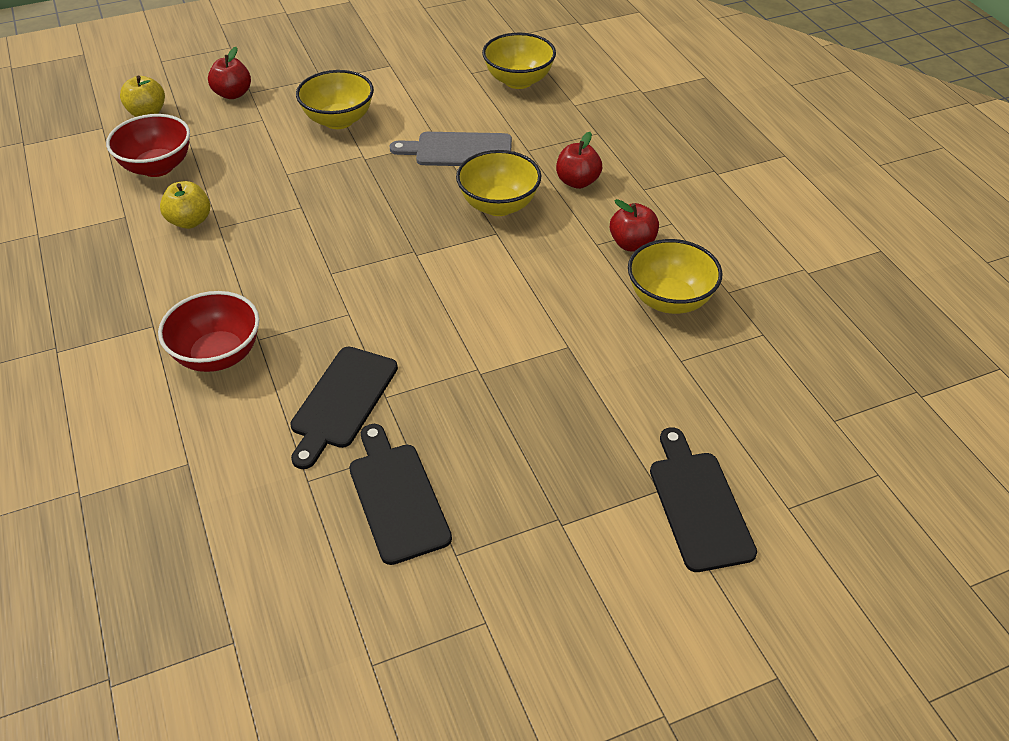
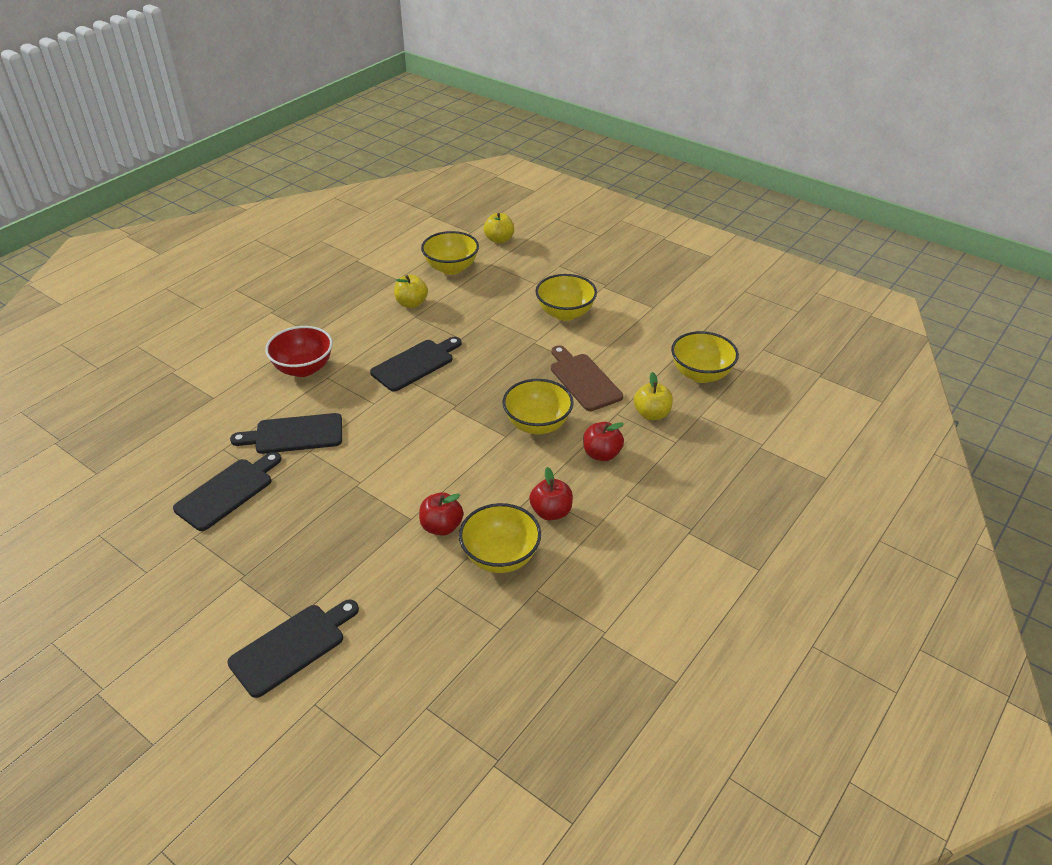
camera: 60 degrees right, 5 degrees down
(157, 167) = (451, 268): red bowl -> yellow bowl
(233, 94) = (550, 260): red apple -> red apple (441, 527)
(310, 257) = (415, 364): none -> black cutting board
(458, 150) = (583, 380): grey cutting board -> brown cutting board
(547, 130) = (652, 414): none -> yellow apple

